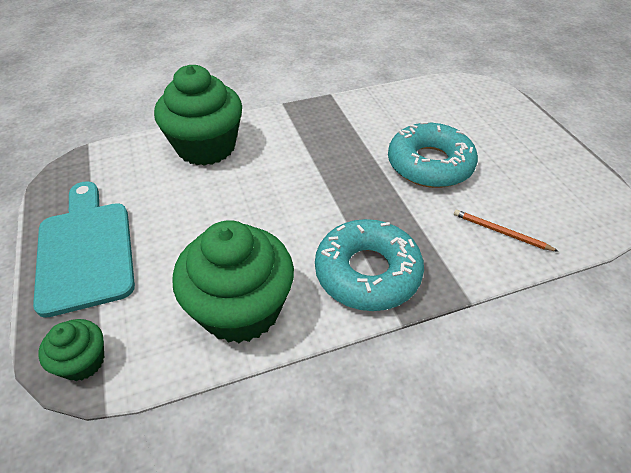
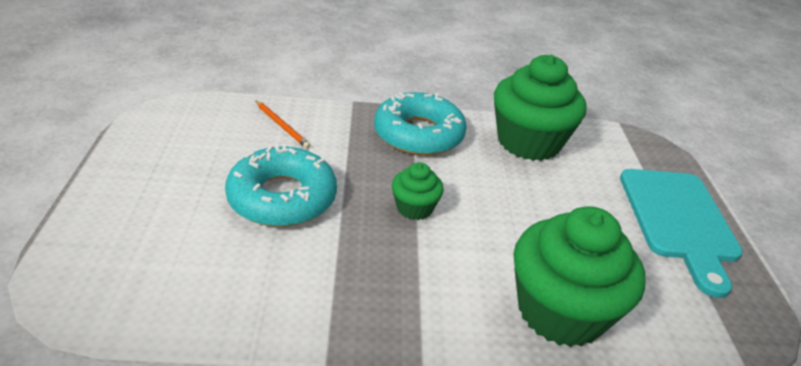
camera: 165 degrees left, 10 degrees down
(83, 361) = (644, 147): green cupcake -> green cupcake (414, 208)

